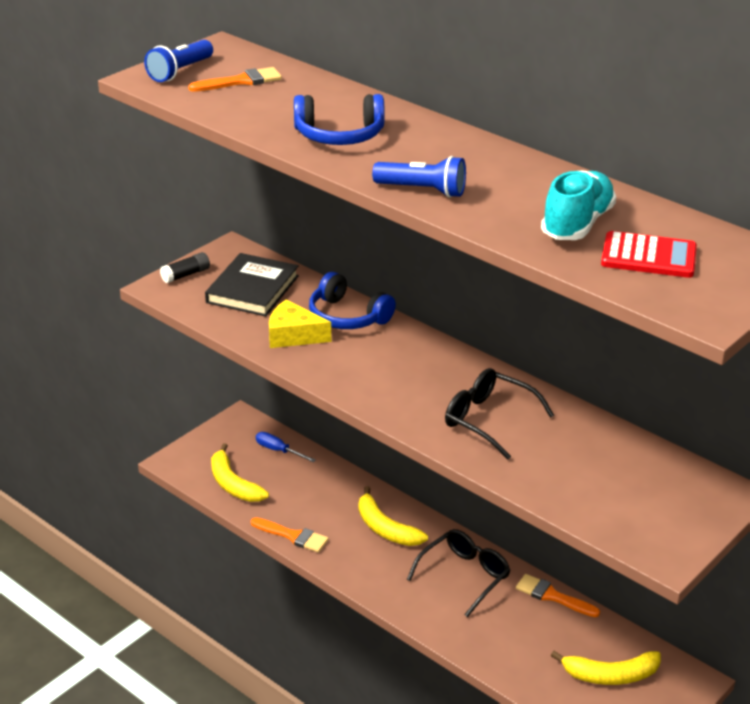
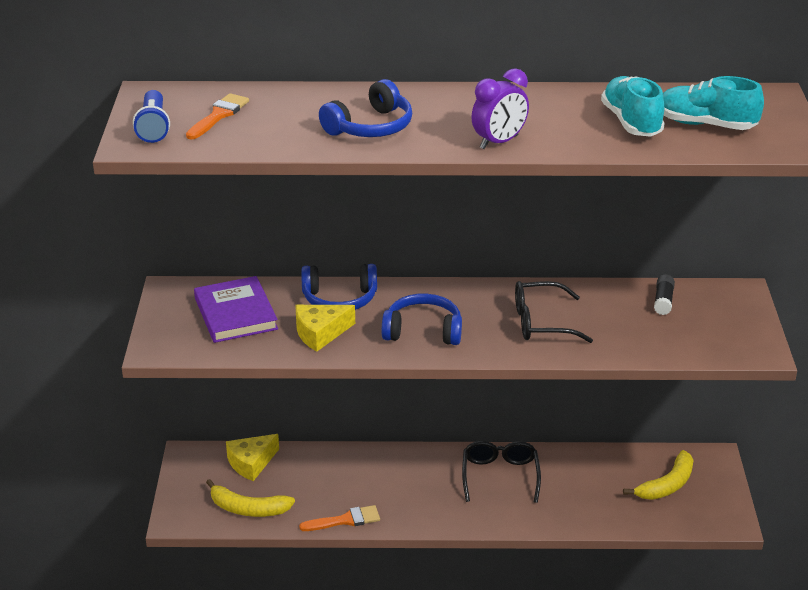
camera: 40 degrees left, 0 degrees up
(185, 275) = (163, 329): black glue stick -> black glue stick (663, 301)
(252, 289) = (235, 314): black book -> purple book
(278, 450) = (251, 463): blue screwdriver -> yellow cheese
(376, 375) = (423, 331): none -> blue headphones
(385, 528) = (405, 475): yellow banana -> none
(422, 190) = (499, 142): blue flashlight -> purple clock
(552, 596) = (571, 455): orange brush -> none
(648, 256) = (705, 125): red calculator -> turquoise shoe

